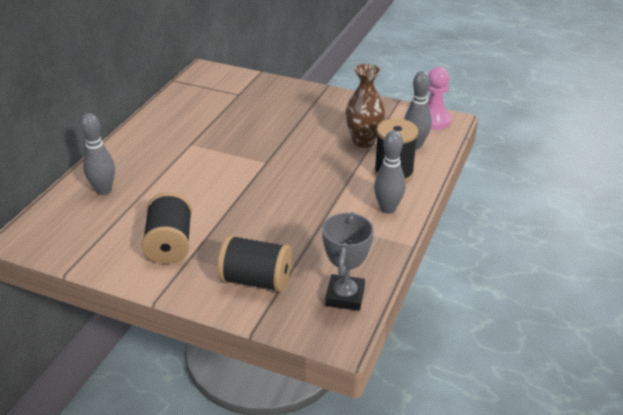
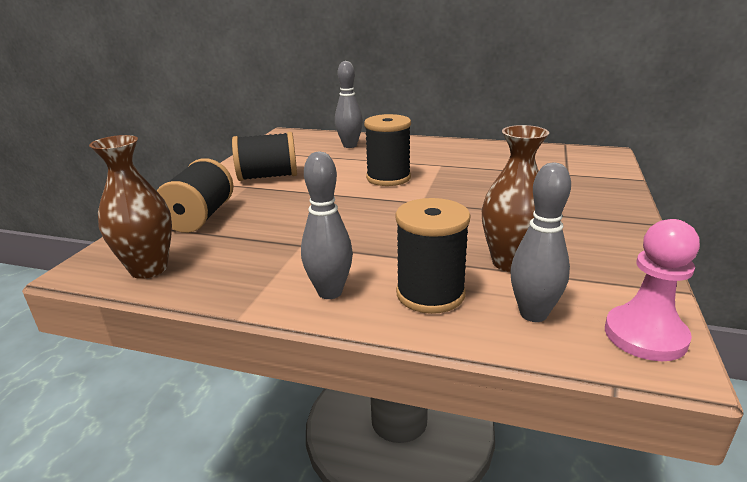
camera: 85 degrees right, 10 degrees down
(209, 173) = (388, 178): none -> black spool
(345, 296) = (149, 269): grey trophy -> brown vase

